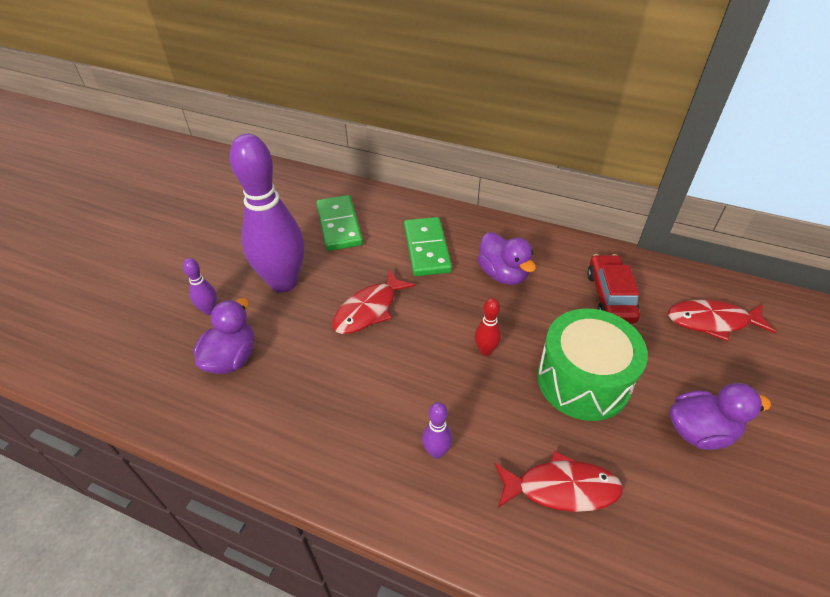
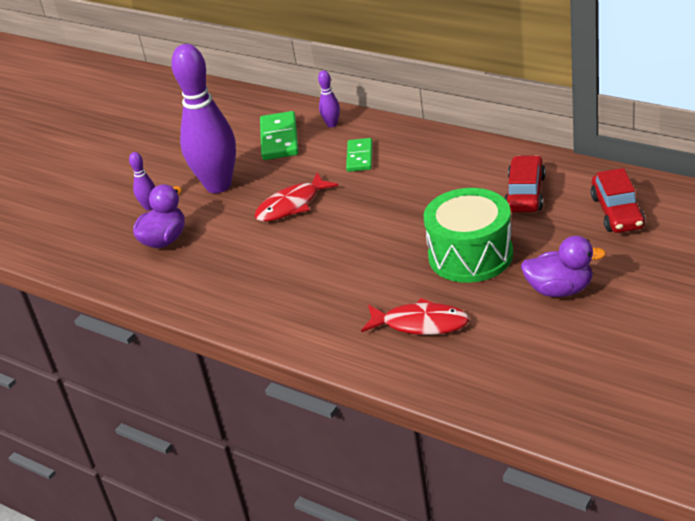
camera: 15 degrees right, 10 degrees down
(427, 249) = (360, 157): green domino -> green domino, size x0.66
(436, 452) = (324, 301): purple bowling pin -> purple bowling pin (332, 124)
(485, 350) = (389, 234): red bowling pin -> none
(503, 274) = (427, 177): purple duck -> none
(712, 321) = (617, 212): red fish -> red car

